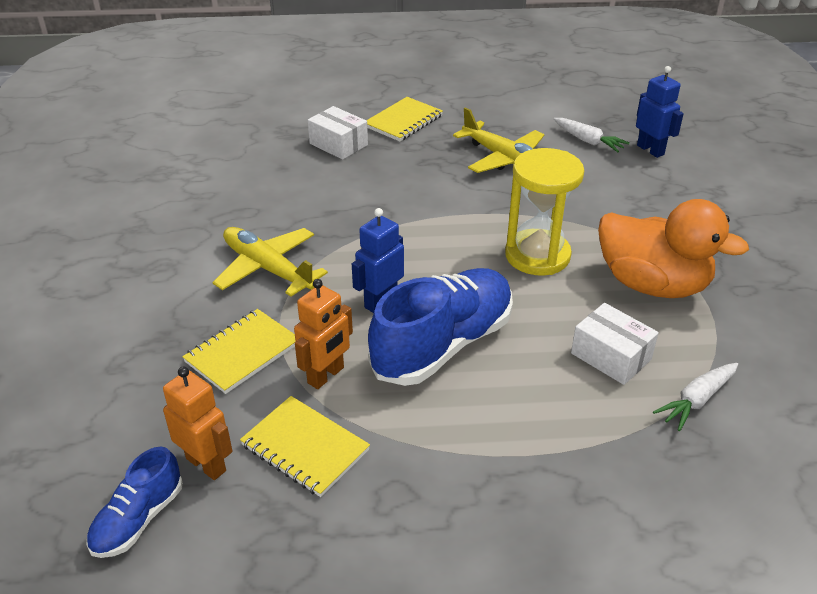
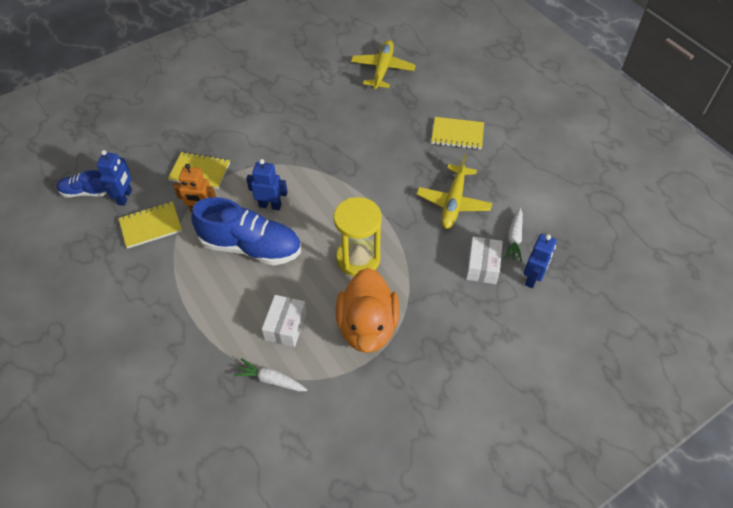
camera: 60 degrees right, 15 degrees up
(206, 464) = (125, 197): orange robot -> blue robot
(268, 269) = (268, 148): yellow plane -> yellow plane (382, 69)
(305, 448) = (151, 226): yellow notebook -> yellow notebook turned 60 degrees clockwise
(338, 144) = (405, 118): white box -> white box (482, 266)

